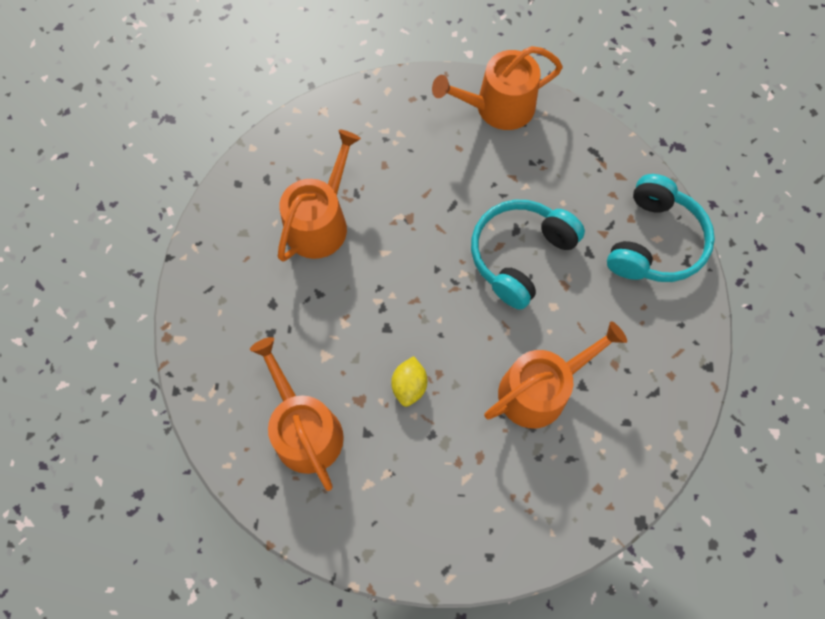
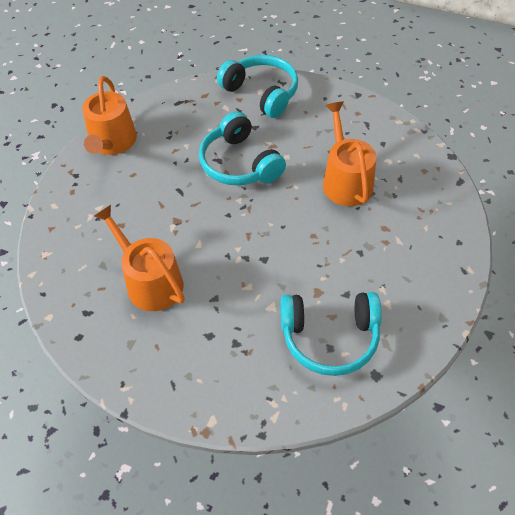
camera: 70 degrees left, 15 degrees down
(304, 429) = (329, 337): orange watering can -> turquoise headphones
(409, 386) = (317, 256): yellow lemon -> none

